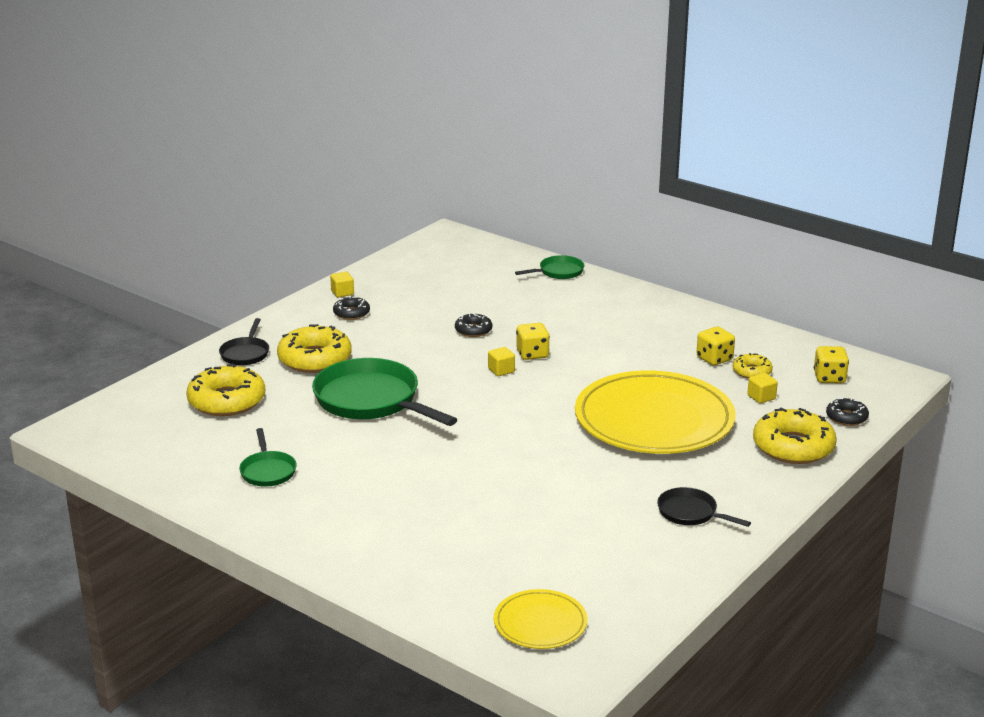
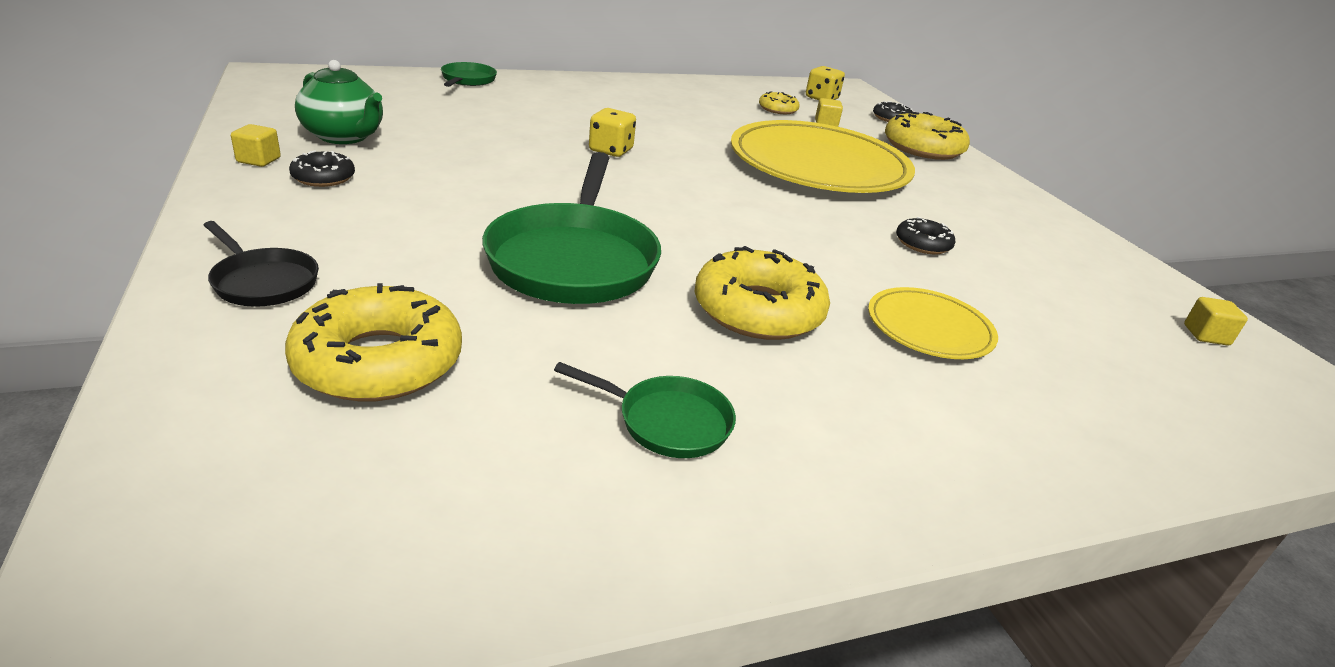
camera: 60 degrees left, 5 degrees up
(315, 359) = (391, 245): yellow donut -> yellow donut (758, 310)
(371, 401) = (574, 259): green pan -> green pan turned 75 degrees counterclockwise
(405, 292) = (344, 136): none -> green teapot
(473, 330) = (508, 149): black donut -> black donut (923, 244)
(501, 370) = (621, 174): yellow cube -> yellow cube (1206, 335)
(540, 623) = (1230, 385): yellow plate -> yellow plate (929, 328)
(690, 513) = (1013, 222): black pan -> none
(714, 359) = (737, 109): yellow dice -> none

